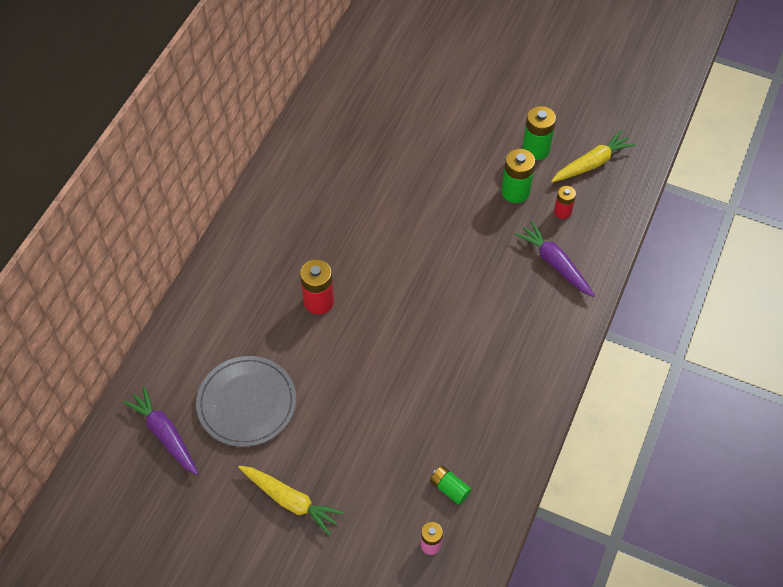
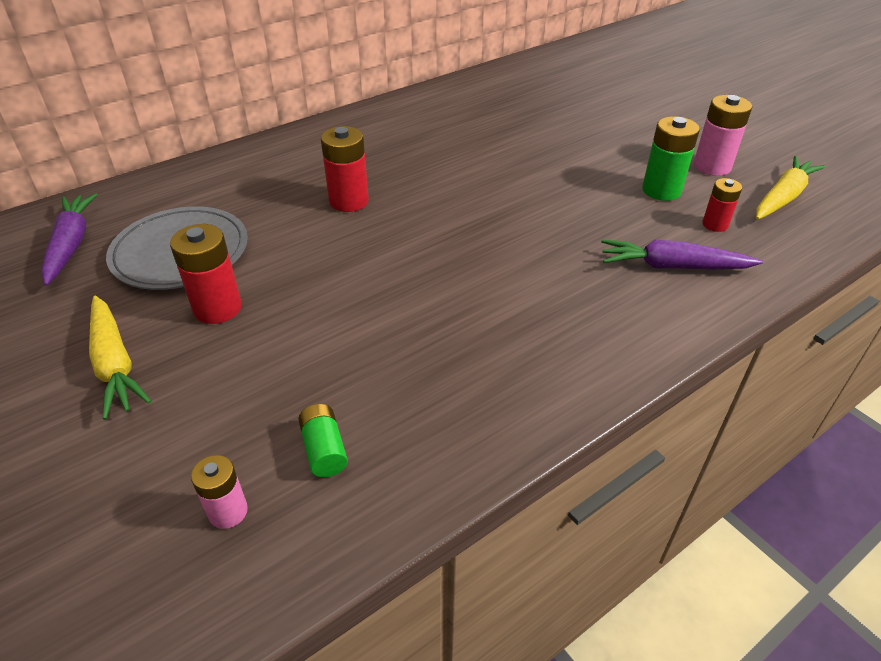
camera: 30 degrees right, 15 degrees down
(313, 433) = (217, 308): none -> red battery
(536, 149) = (712, 166): green battery -> pink battery
(555, 263) = (672, 266): purple carrot -> purple carrot turned 75 degrees counterclockwise
(592, 163) = (783, 197): yellow carrot -> yellow carrot turned 45 degrees counterclockwise

